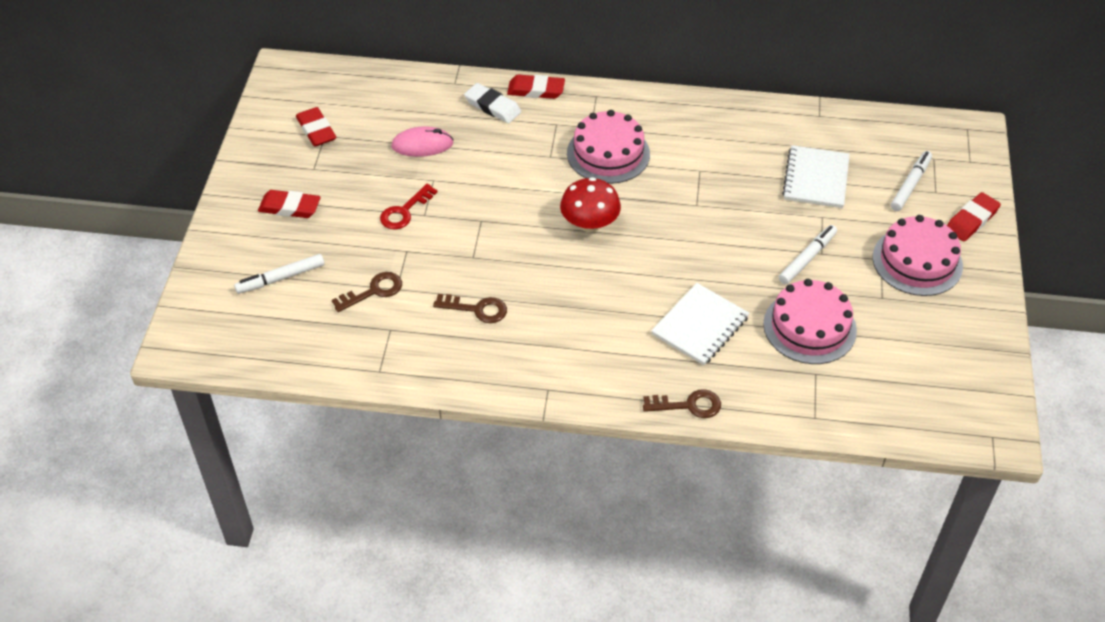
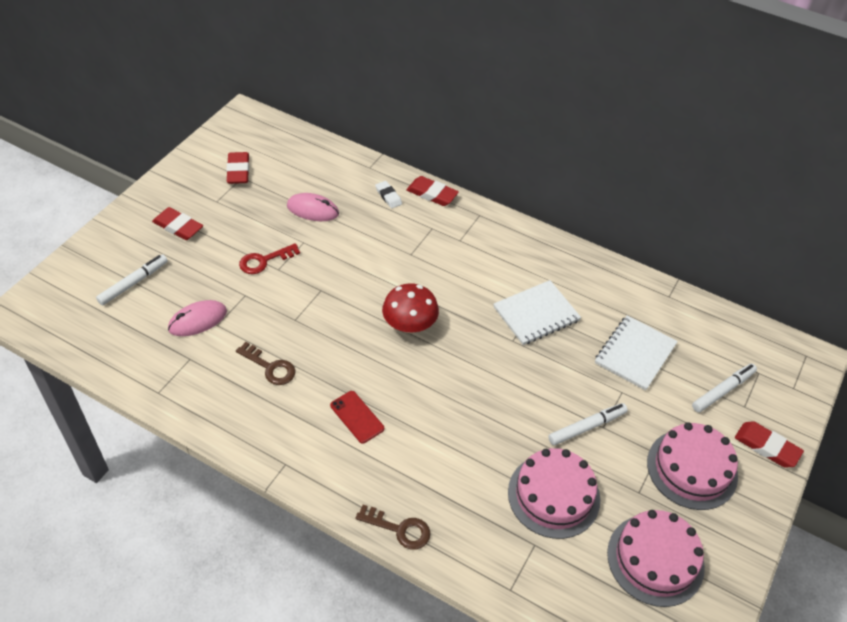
camera: 20 degrees right, 0 degrees up
(281, 278) = (133, 283): white marker -> white marker turned 135 degrees clockwise
(374, 291) = (198, 320): brown key -> pink mouse
(492, 106) = (388, 196): white eraser -> white eraser, size x0.66
(590, 324) = (357, 417): none -> red phone
(608, 153) = (461, 268): pink cake -> pink cake (655, 559)
(700, 326) = (452, 455): white notebook -> white notebook (536, 314)
(971, 220) = (767, 447): red eraser -> red eraser turned 60 degrees clockwise

